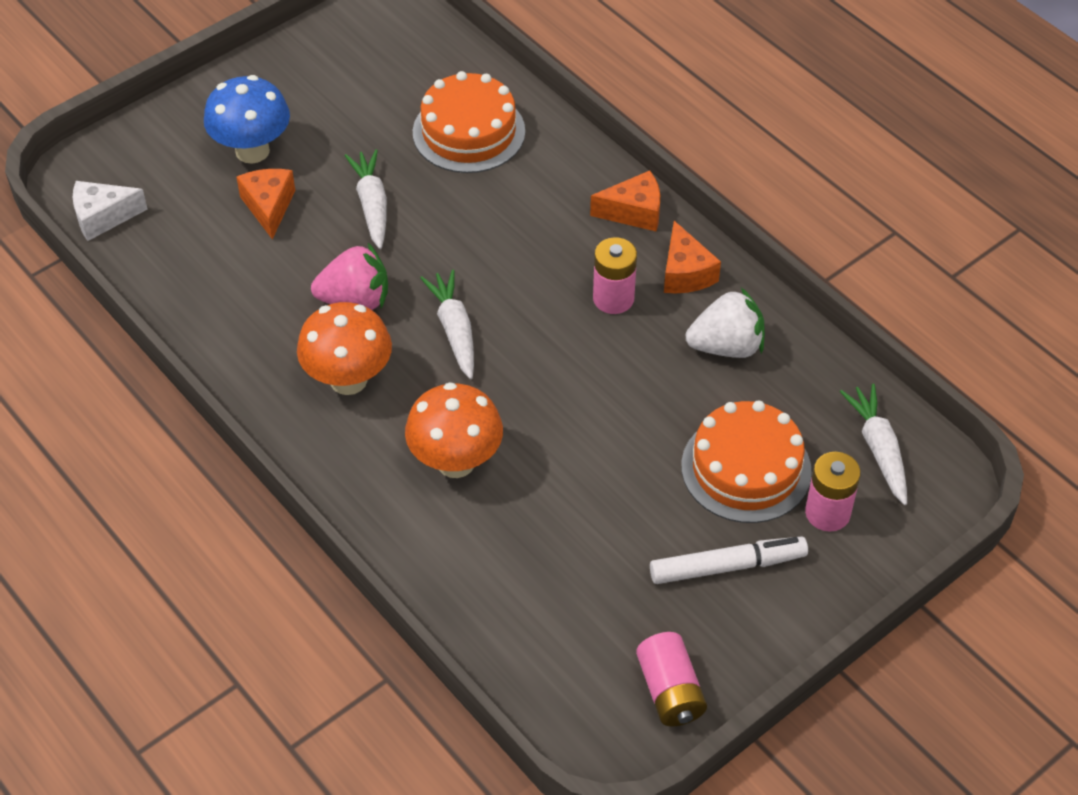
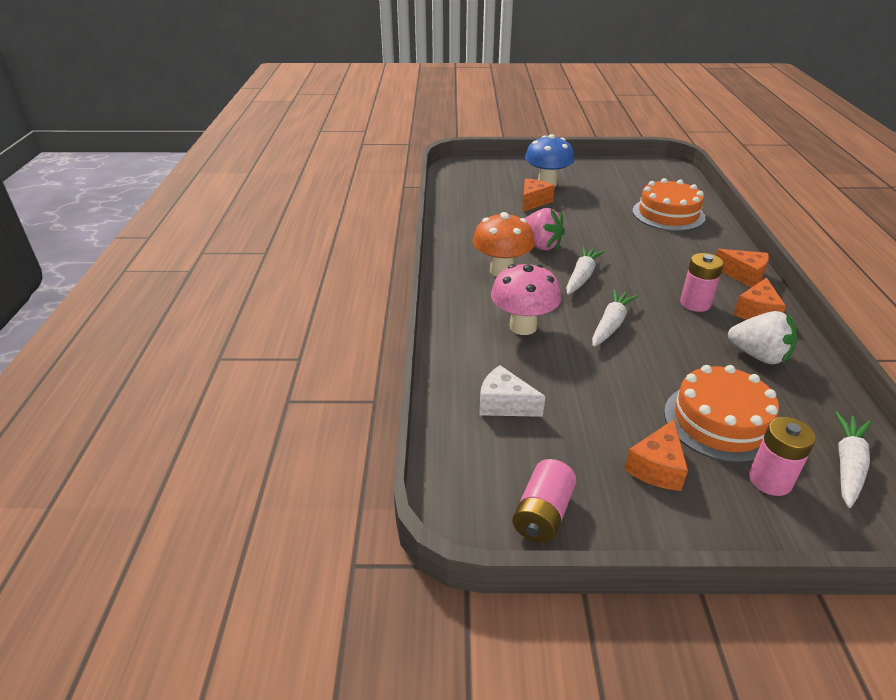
camera: 40 degrees right, 15 degrees down
(103, 217) = (454, 179): white cheese -> white cheese (504, 404)
(372, 205) = (586, 219): white carrot -> white carrot (611, 325)
(455, 462) = (523, 326): orange mushroom -> pink mushroom
(727, 566) = (657, 467): white marker -> orange cheese

